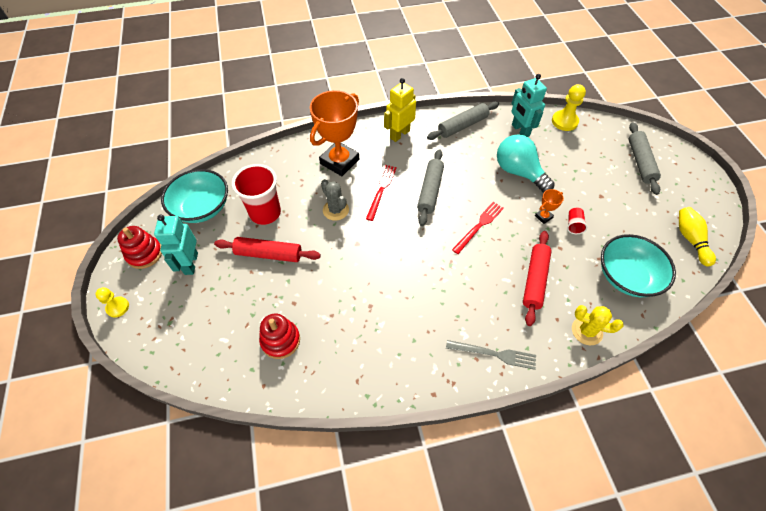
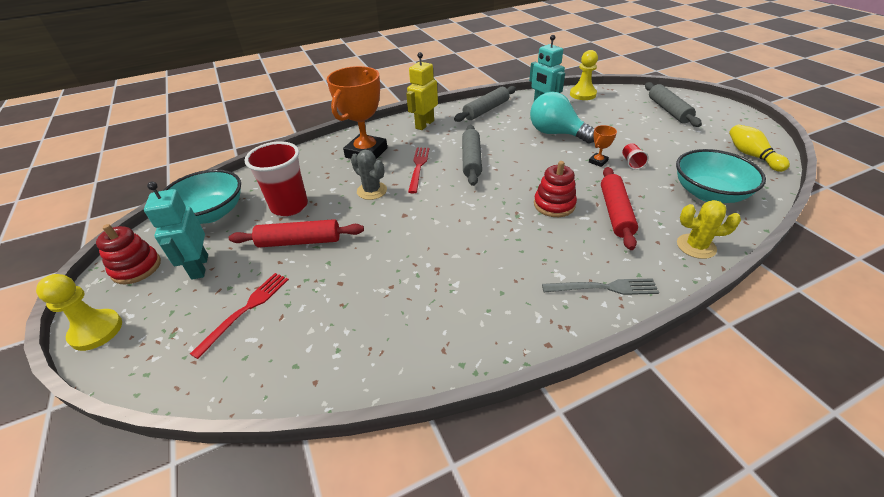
camera: 10 degrees left, 15 degrees down
(117, 307) = (96, 331): yellow pawn -> yellow pawn, size x1.55
(280, 340) = (330, 325): red stacking toy -> red stacking toy (554, 205)
(479, 226) = (534, 179): red fork -> red fork (245, 310)

